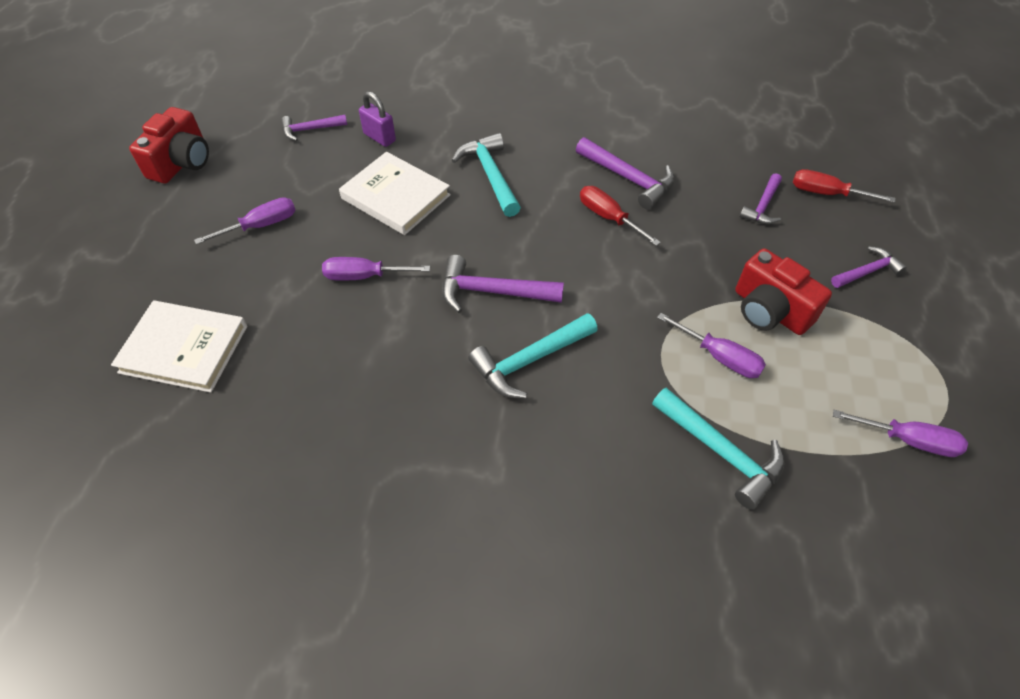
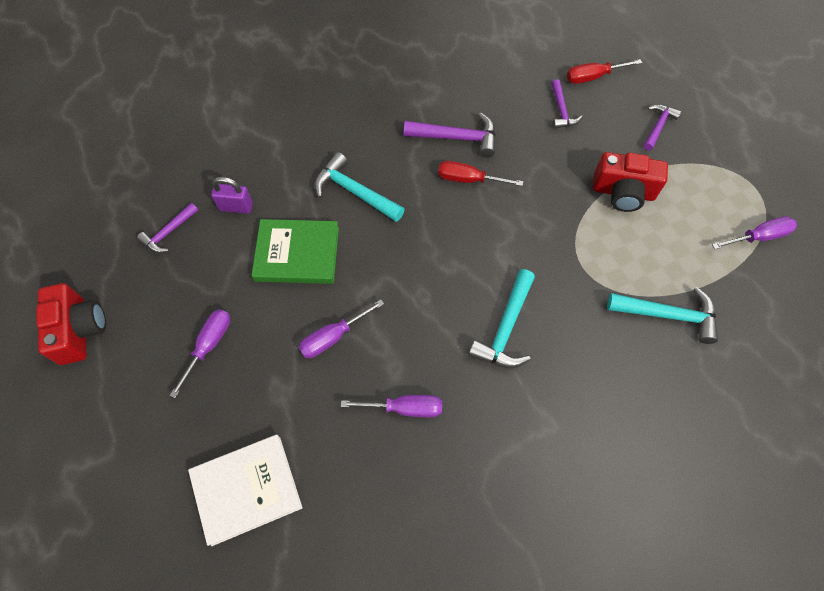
camera: 35 degrees left, 10 degrees up
(396, 197) = (297, 254): white book -> green book
(492, 292) = (437, 291): purple hammer -> none
(719, 357) = (618, 247): purple screwdriver -> purple screwdriver (404, 408)

